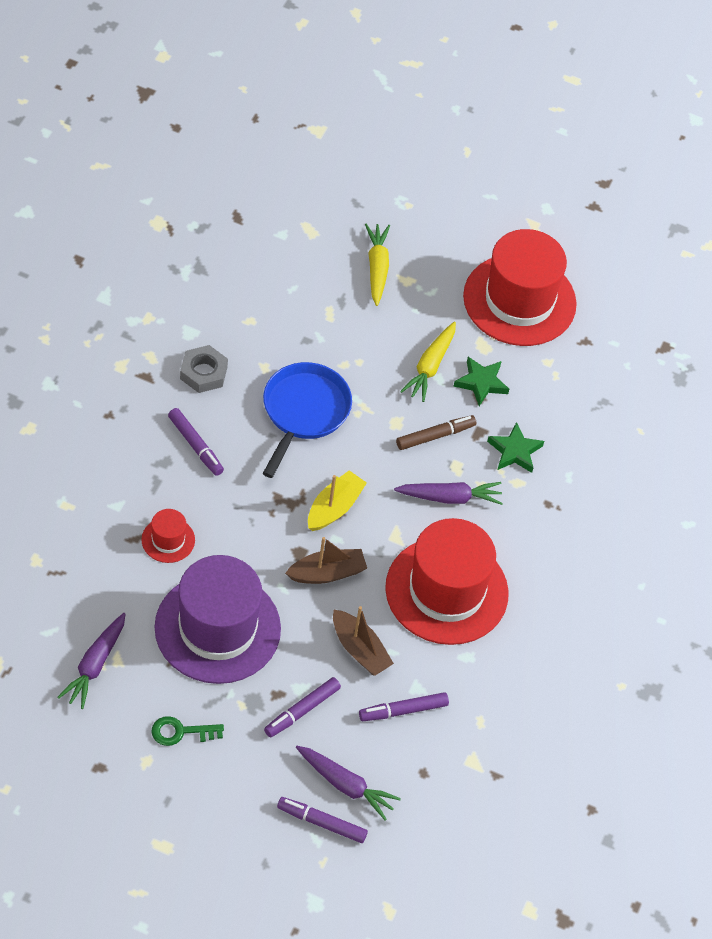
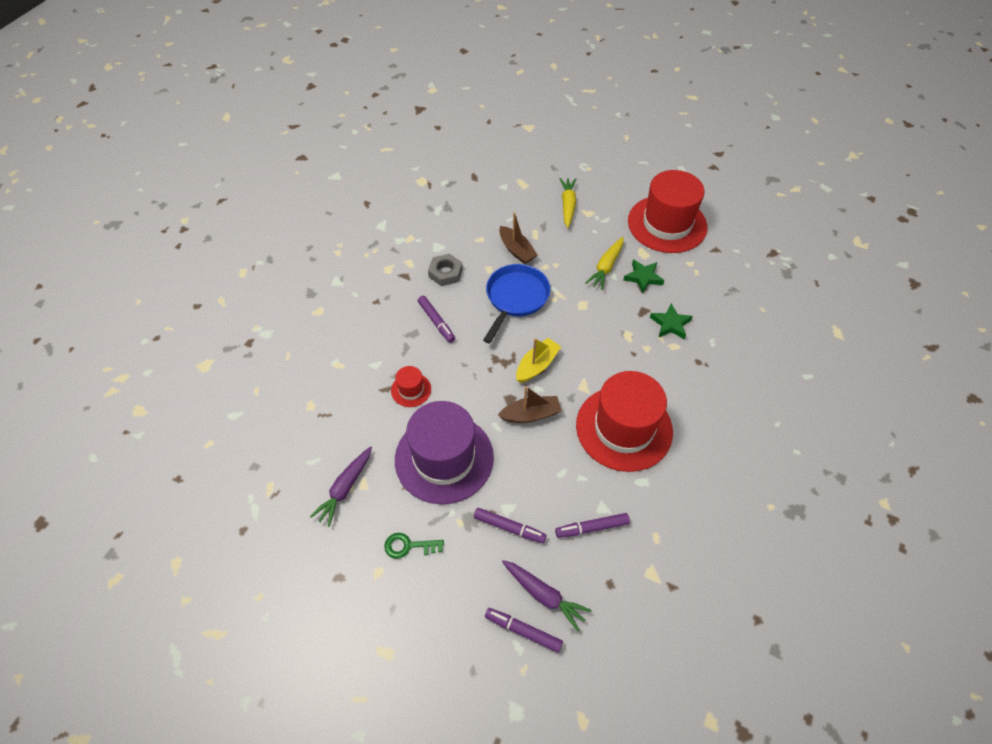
camera: 10 degrees right, 0 degrees up
(302, 710) = (509, 527): purple marker -> purple marker turned 120 degrees counterclockwise
(359, 649) = (556, 476): brown boat -> brown boat (516, 250)
(435, 436) = (611, 314): brown marker -> none
(450, 497) = (623, 357): purple carrot -> none

